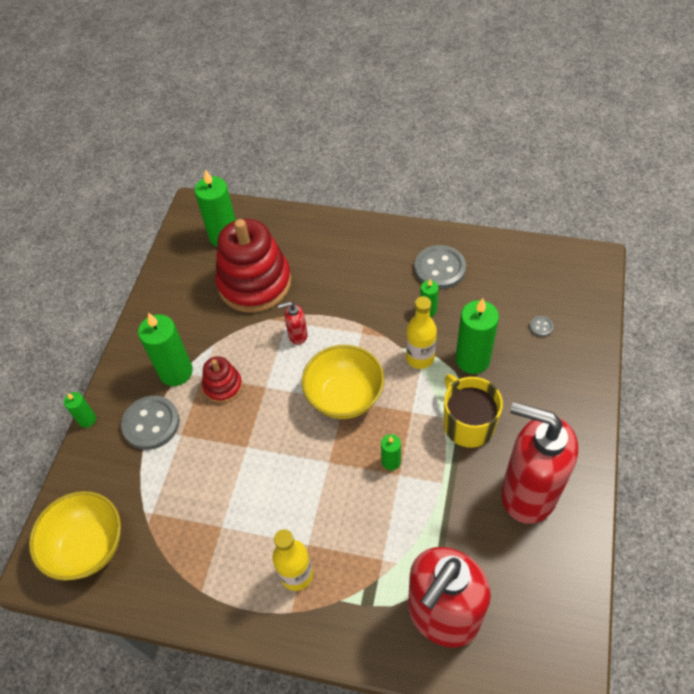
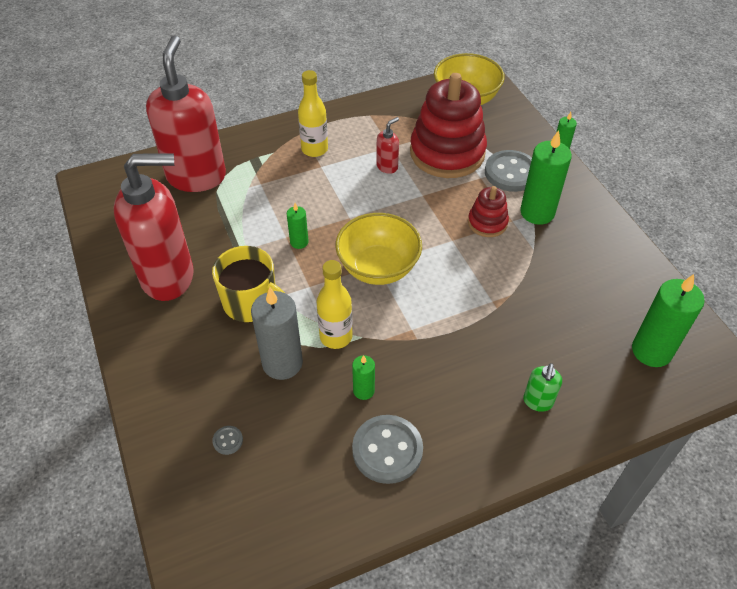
camera: 140 degrees right, 5 degrees down
(254, 283) = (562, 320): red stacking toy -> red stacking toy (447, 153)
(297, 335) = (469, 294): red soap dispenser -> red soap dispenser (387, 167)
(324, 247) = (537, 402): none -> green soap dispenser
(472, 360) = (282, 363): green candle -> grey candle

